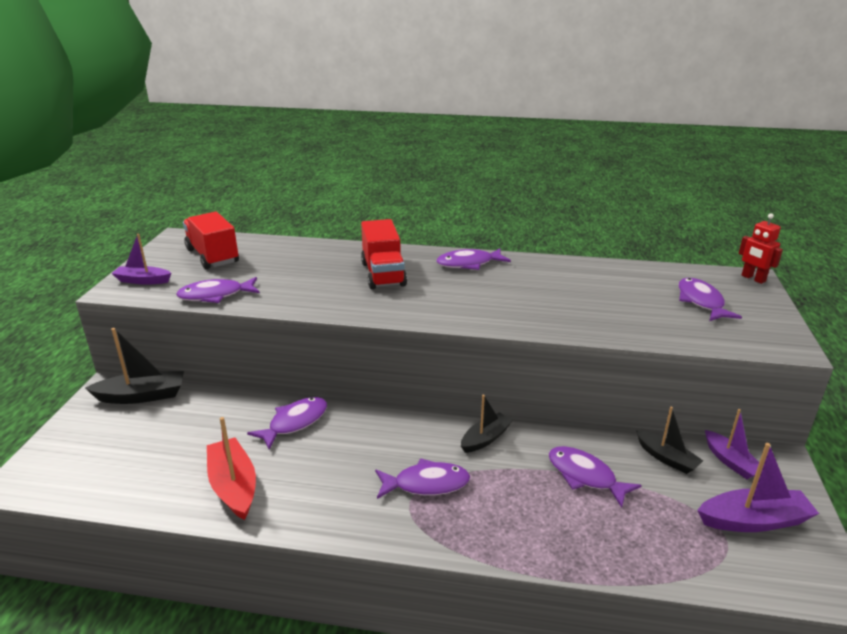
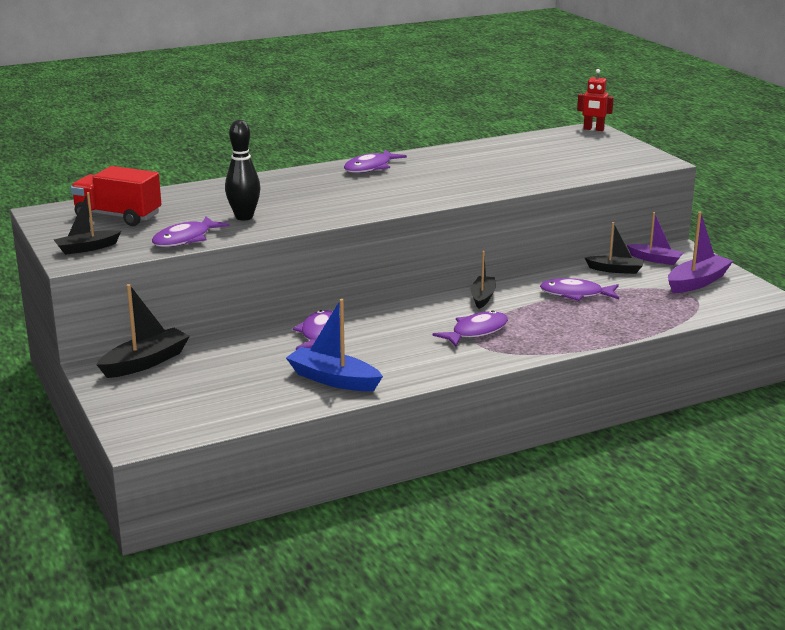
camera: 35 degrees left, 5 degrees down
(143, 281) = (87, 248): purple boat -> black boat
(233, 486) = (333, 379): red boat -> blue boat
(291, 286) = (244, 217): none -> black bowling pin
(383, 274) = (310, 191): red truck -> none
(701, 302) = (577, 151): purple fish -> none

